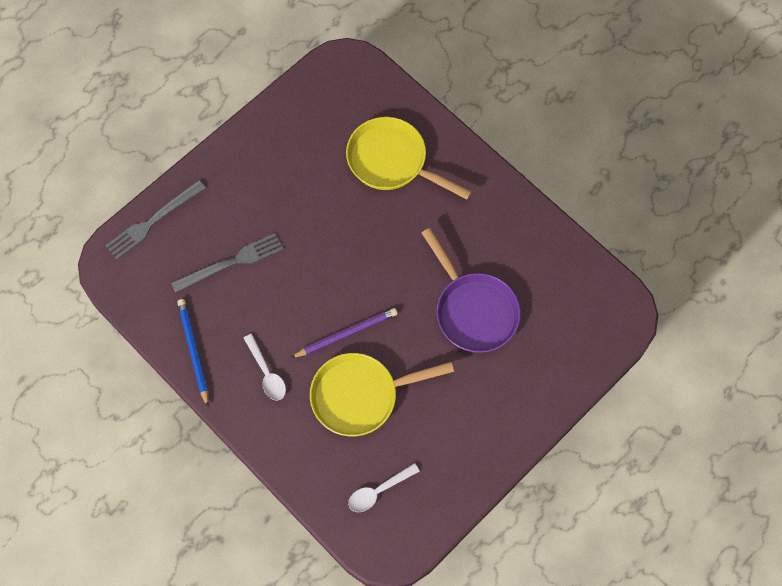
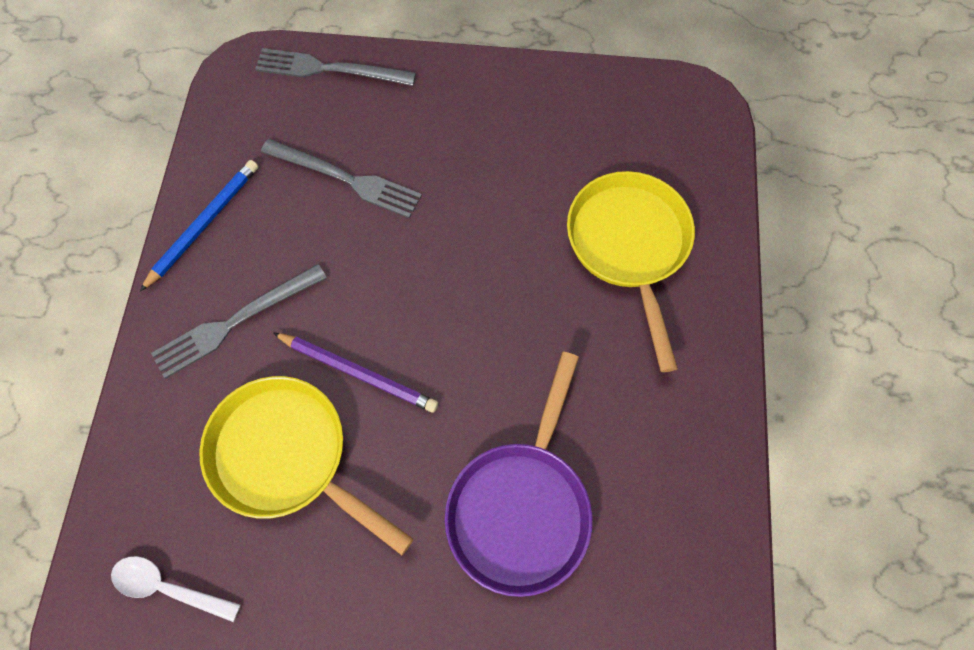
camera: 50 degrees right, 0 degrees up
(266, 373) = (235, 322): white spoon -> grey fork

